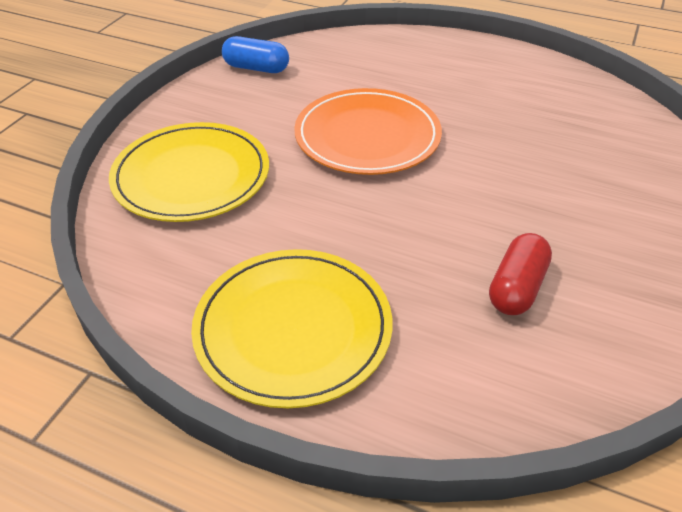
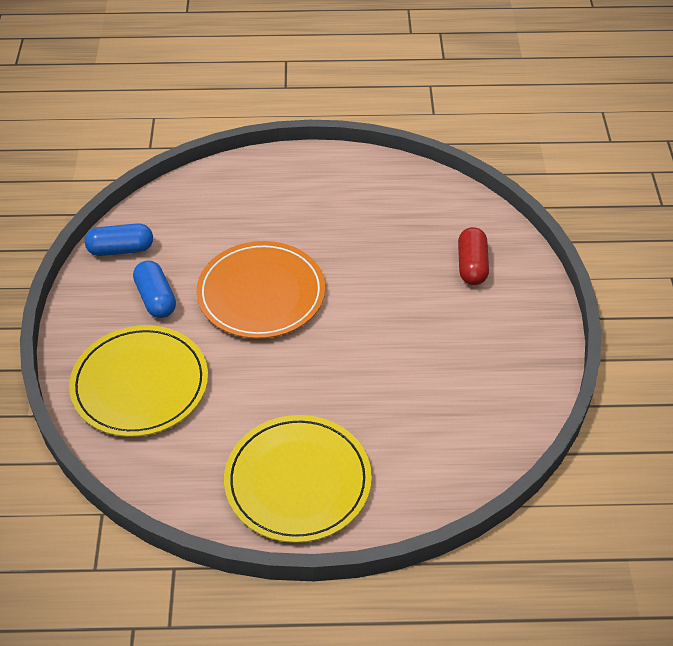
camera: 25 degrees left, 5 degrees up
(260, 112) = (156, 298): none -> blue capsule
(516, 287) = (432, 391): red capsule -> red capsule (472, 265)

